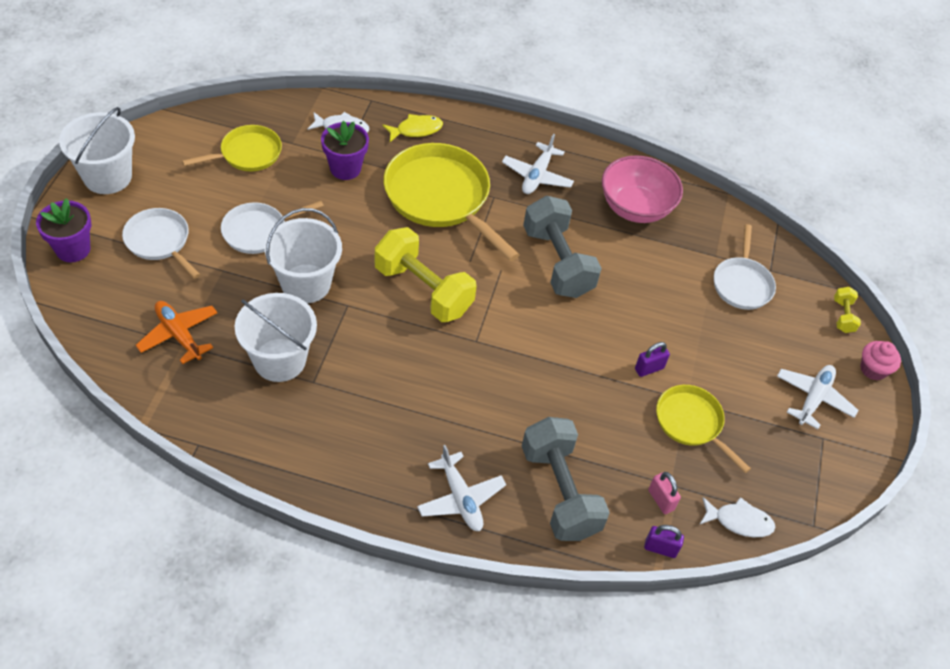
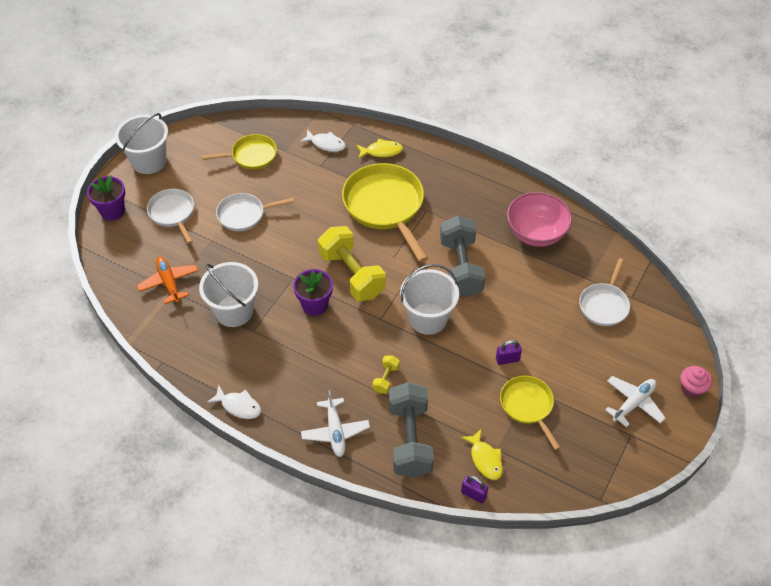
camera: 20 degrees right, 0 degrees up
(306, 283) = (267, 258): white bucket -> white bucket (428, 318)
(345, 168) = (320, 175): purple flower pot -> purple flower pot (315, 305)
(537, 176) = (465, 198): white plane -> none
(660, 500) = (485, 459): pink padlock -> yellow fish
(739, 521) = (541, 486): white fish -> white fish (239, 406)
(843, 316) = (680, 342): yellow dumbbell -> yellow dumbbell (386, 379)

